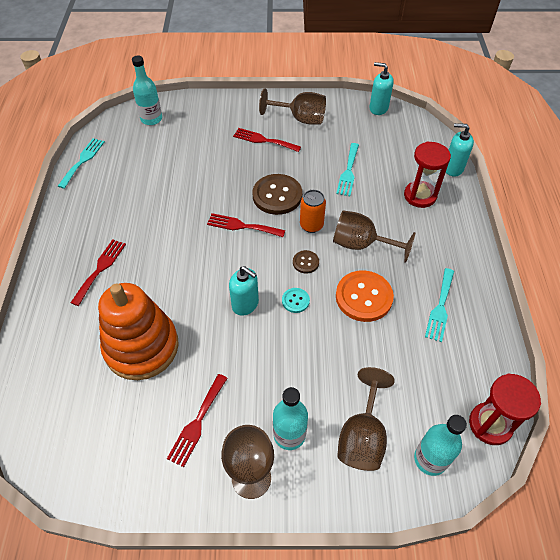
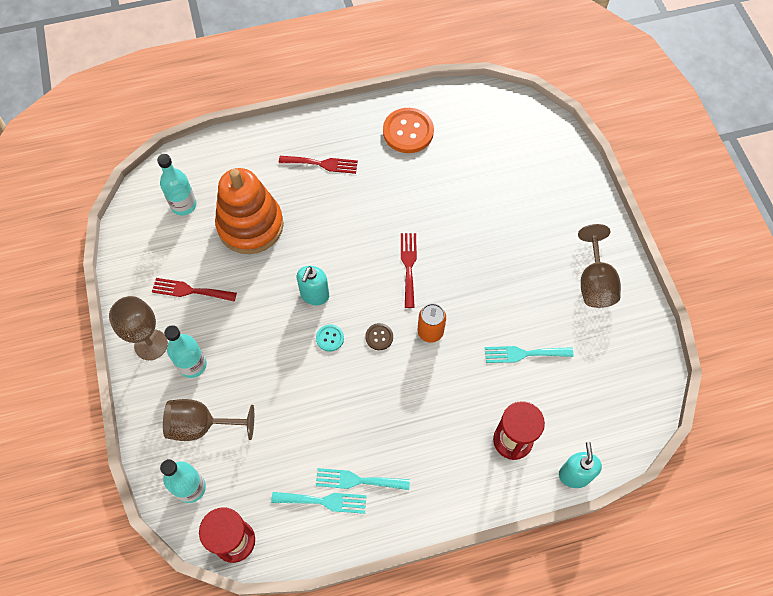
camera: 75 degrees right, 10 degrees up
(83, 161) = (448, 97): turquoise fork -> turquoise fork (324, 501)
(151, 119) = (532, 134): turquoise bottle -> turquoise bottle (183, 205)
(264, 140) = (542, 253): red fork -> none
(277, 195) = (461, 288): brown button -> none
(361, 244) = (419, 387): brown goblet -> none
(363, 297) = (351, 401): orange button -> orange button (408, 132)
(378, 108) = (652, 369): turquoise soap dispenser -> none

